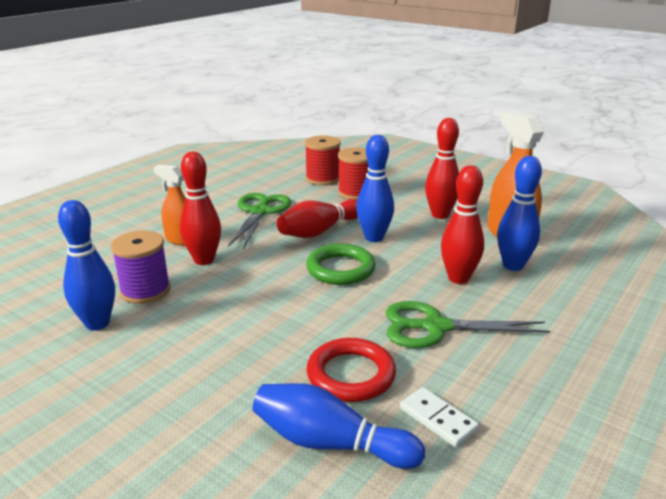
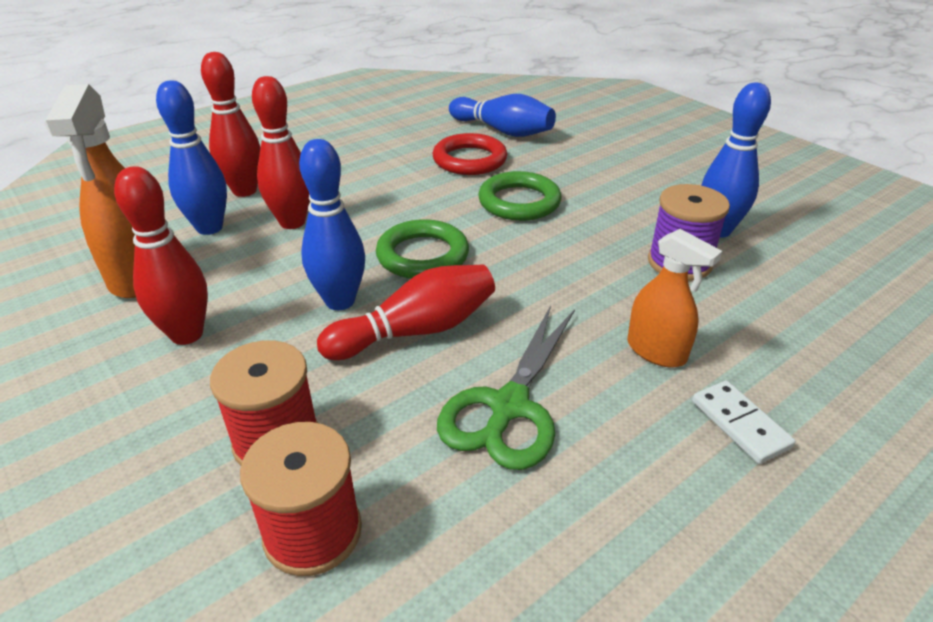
camera: 165 degrees left, 10 degrees up
(204, 260) = (610, 299): red bowling pin -> red bowling pin (244, 191)
(280, 326) = (519, 202): none -> green ring
(435, 327) = (369, 181): green scissors -> none
(437, 419) = (423, 132): white domino -> white domino (740, 424)

